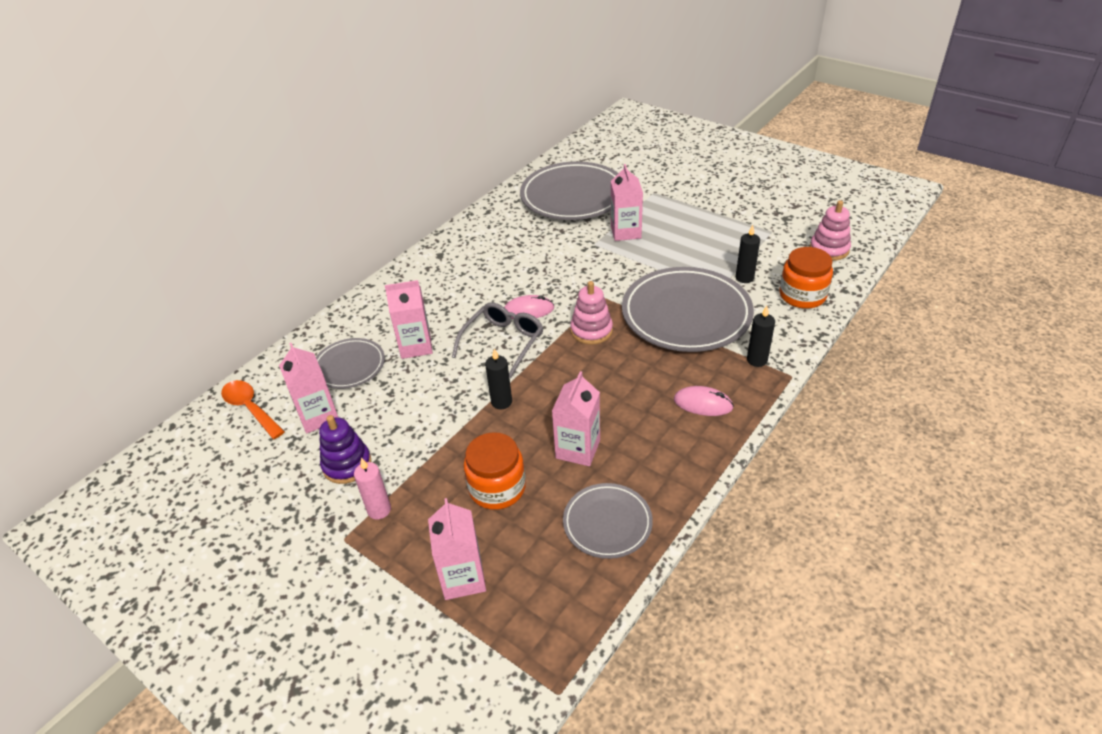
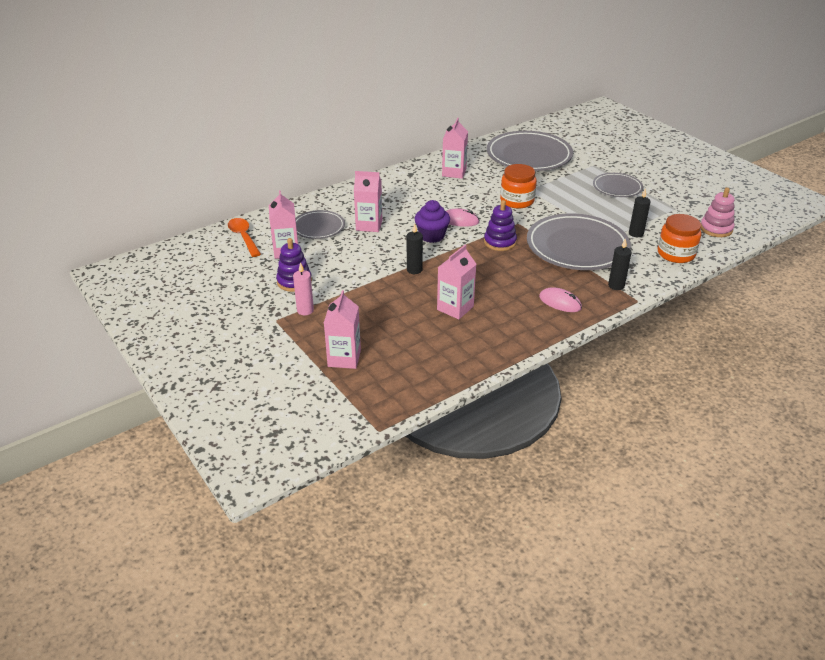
camera: 15 degrees right, 5 degrees down
(497, 488) = (389, 317): orange jar -> orange jar (517, 201)
(503, 342) = (432, 236): grey glasses -> purple cupcake
(591, 331) = (500, 242): pink stacking toy -> purple stacking toy
(607, 523) = (455, 353): grey plate -> grey plate (617, 188)
(625, 232) = (558, 186): pink carton -> pink carton (454, 172)

